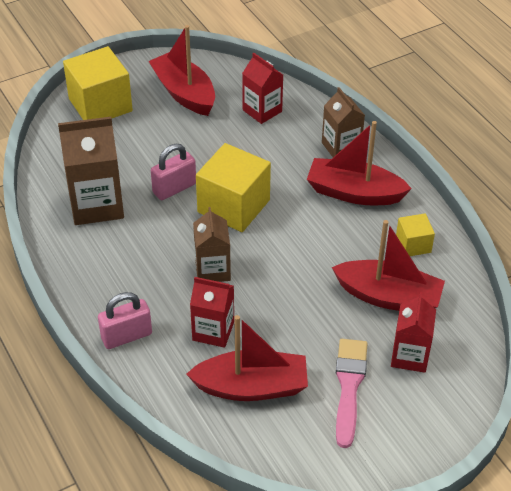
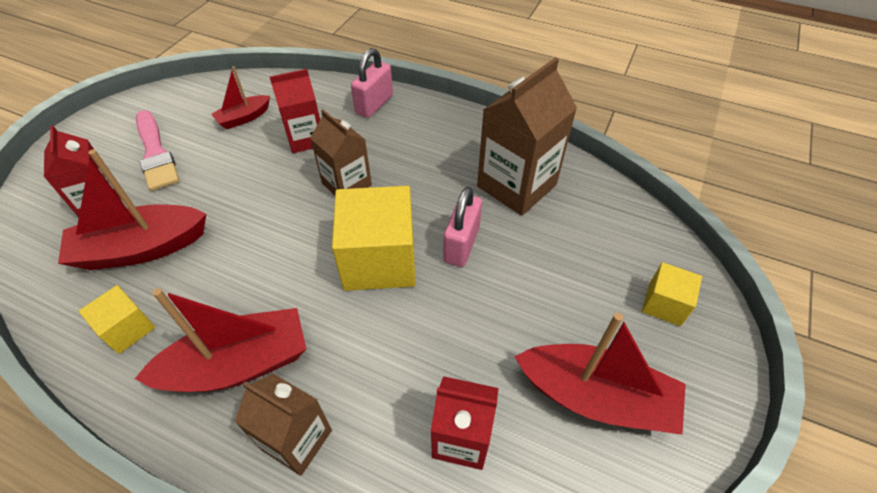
camera: 145 degrees right, 5 degrees up
(100, 105) = (664, 304): yellow cube -> yellow cube, size x0.52
(251, 387) = (244, 118): red boat -> red boat, size x0.54

